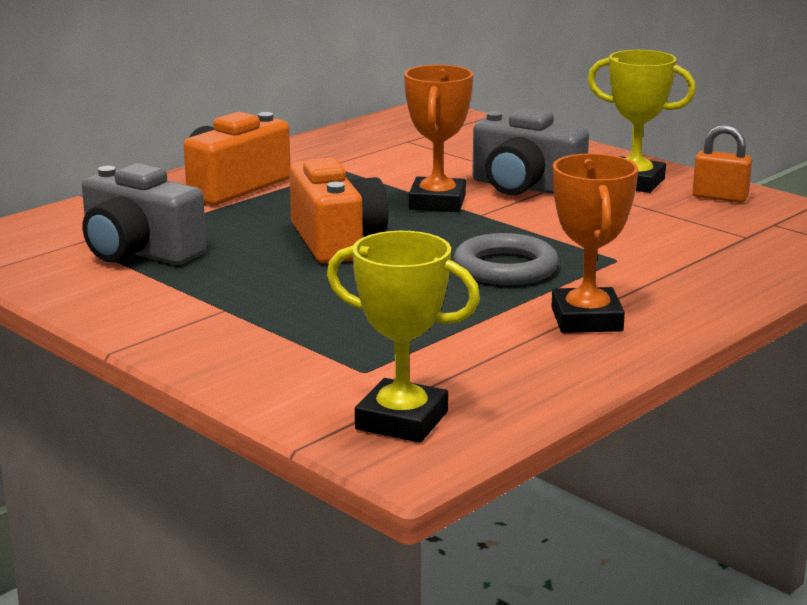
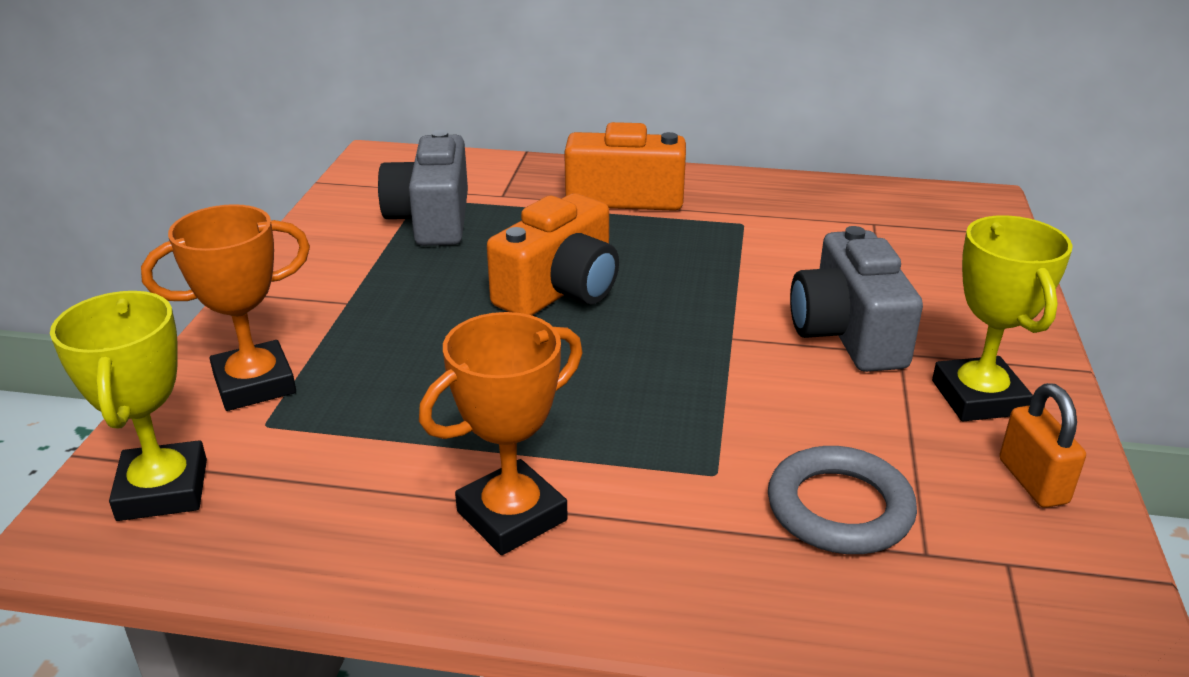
camera: 55 degrees right, 10 degrees up
(437, 202) = (729, 301): orange trophy -> orange trophy (254, 384)
(505, 268) = (601, 407): grey ring -> grey ring (839, 508)

